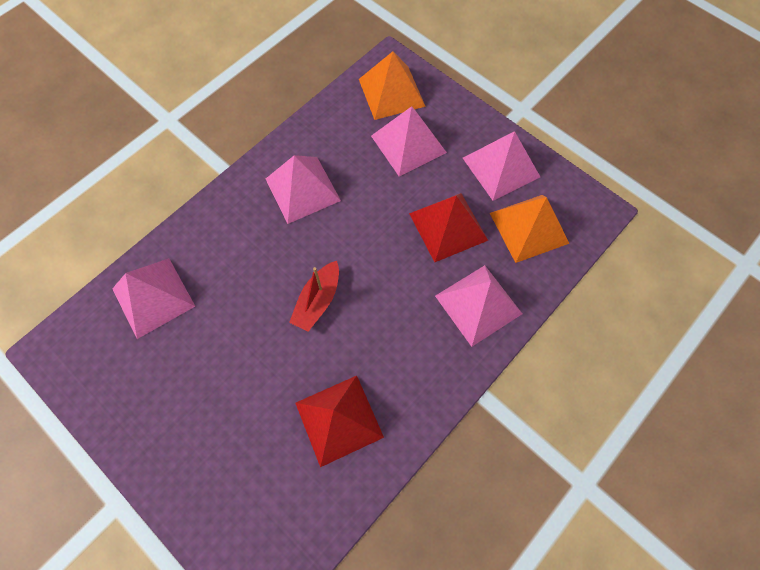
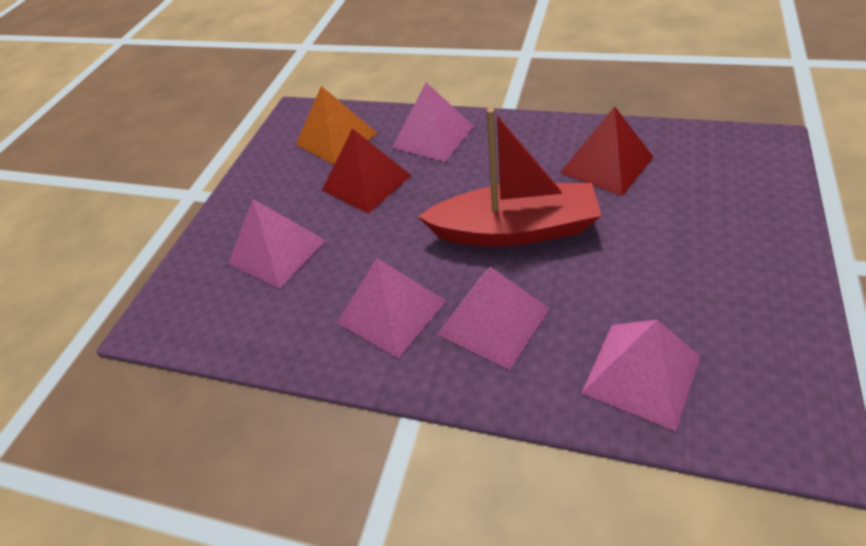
camera: 110 degrees left, 20 degrees down
(318, 301) = (515, 230): red boat -> red boat, size x1.90
(391, 92) = (202, 301): orange pyramid -> none
(501, 167) = (276, 177): pink pyramid -> pink pyramid (493, 321)

